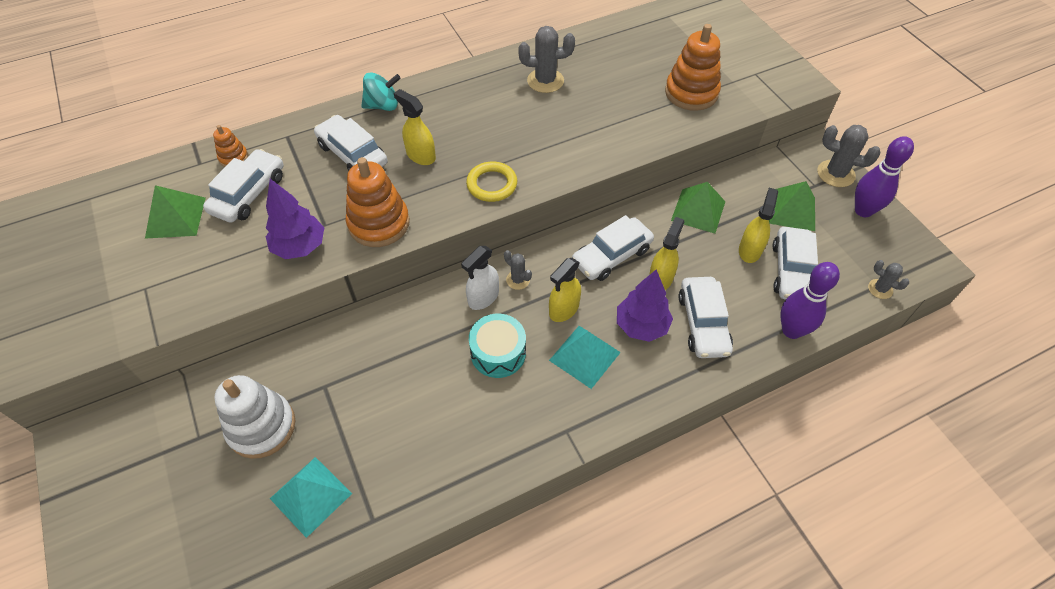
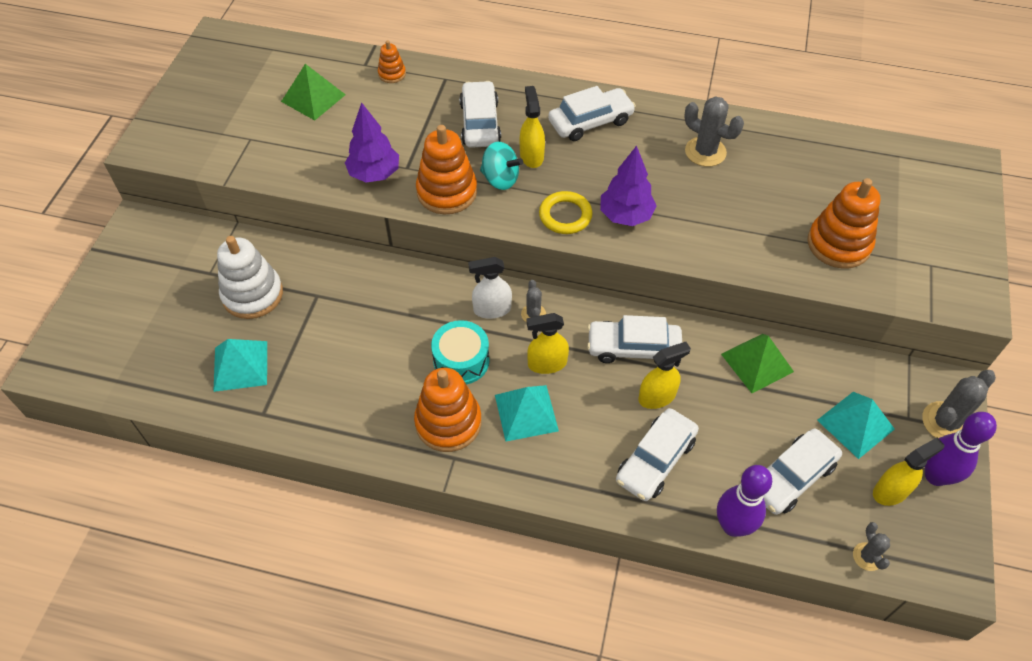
camera: 40 degrees right, 0 degrees up
(249, 194) = (377, 110): white car -> white car (590, 122)
(383, 105) = (542, 95): turquoise spinning top -> turquoise spinning top (500, 179)
(535, 407) = (448, 422): none -> orange stacking toy
(641, 326) = (598, 423): purple tree -> purple tree (625, 216)
(750, 250) = (770, 430): yellow spray bottle -> yellow spray bottle (891, 491)
(792, 210) = (855, 424): green pyramid -> turquoise pyramid
(835, 174) = (945, 422): grey cactus -> grey cactus turned 75 degrees clockwise

